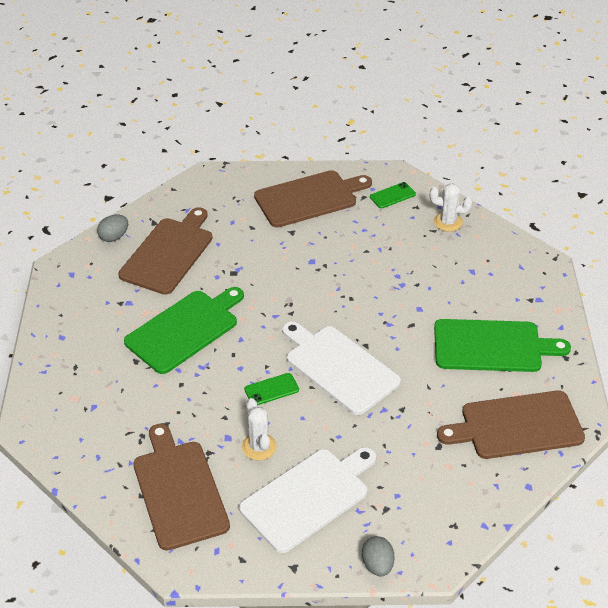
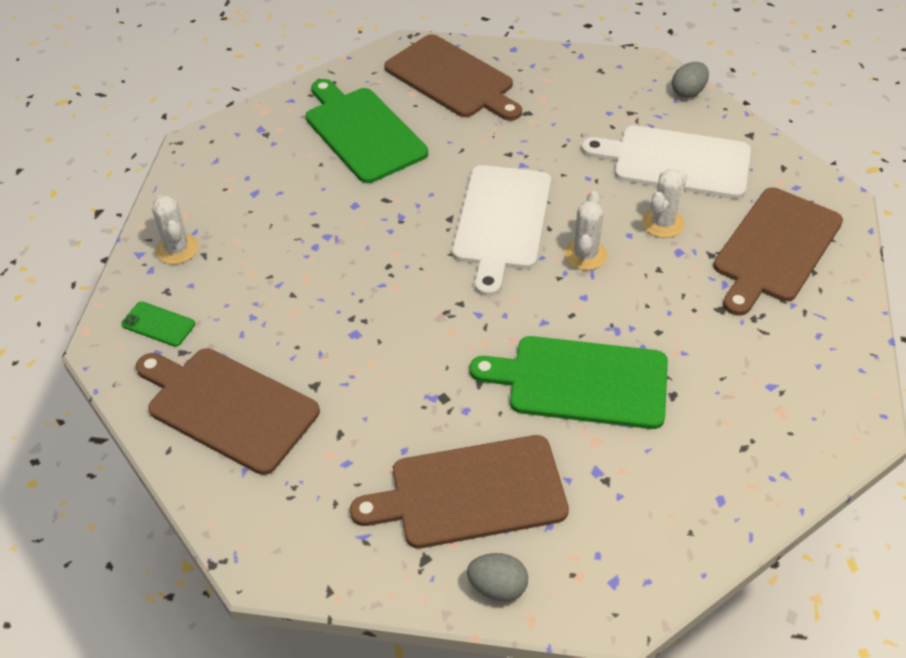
camera: 125 degrees left, 5 degrees up
(271, 389) = (585, 255): green phone -> white cactus

